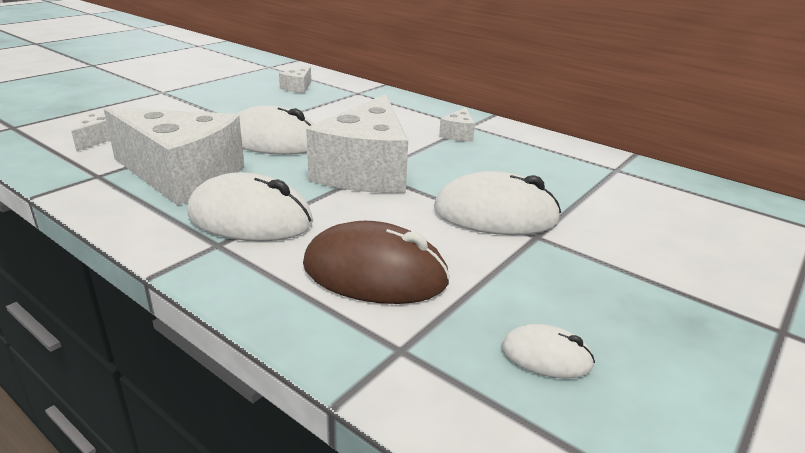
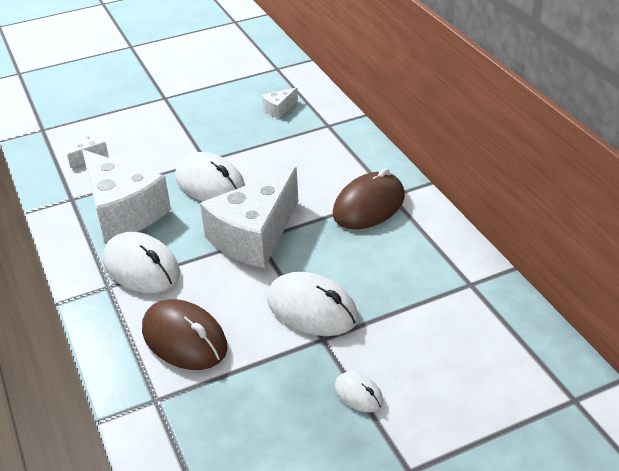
camera: 30 degrees right, 10 degrees up
(458, 134) = (369, 206): white cheese -> brown mouse
(546, 356) = (233, 433): white mouse -> white mouse (358, 394)

